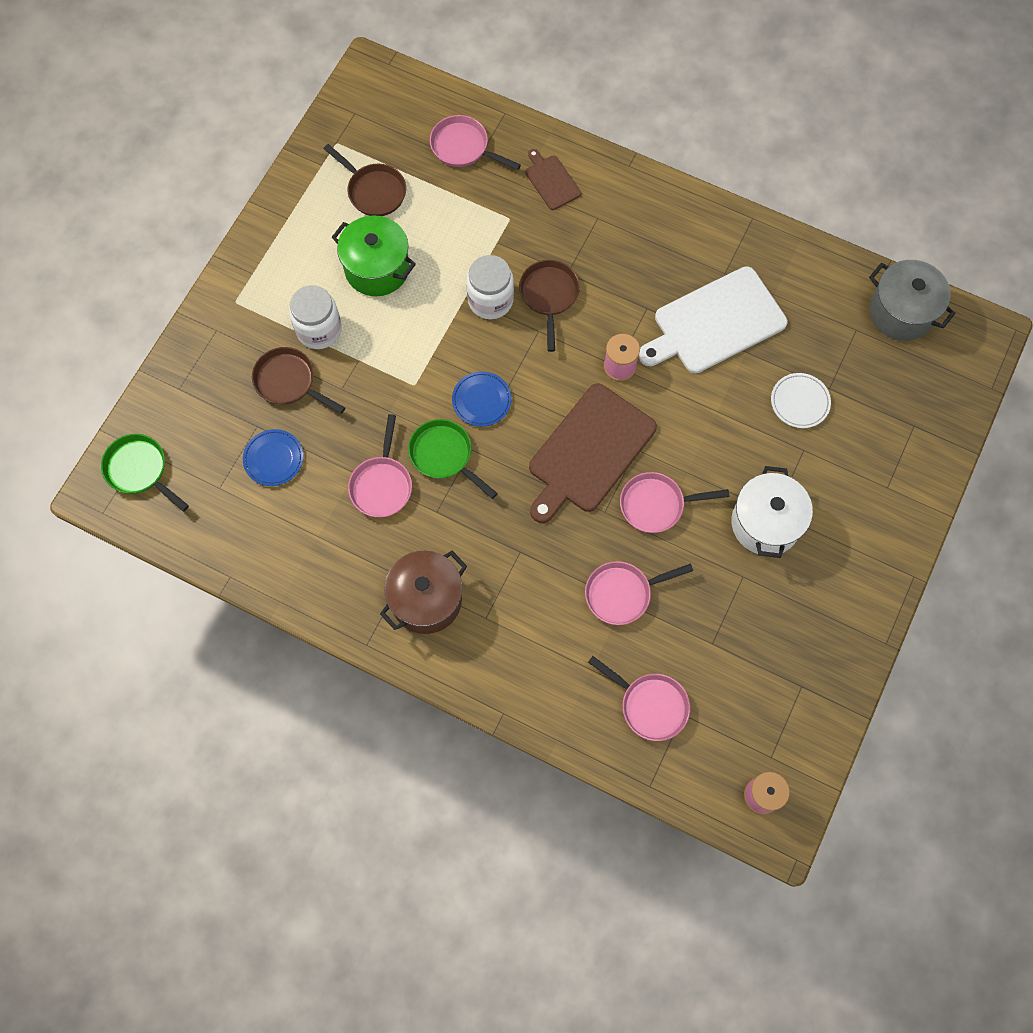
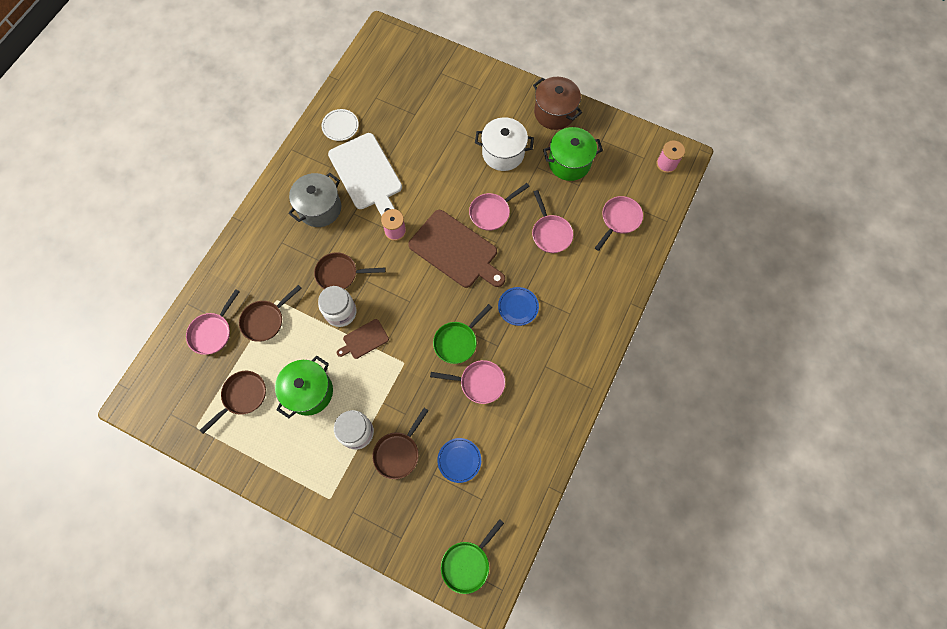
camera: 90 degrees left, 0 degrees up
(426, 600) = (559, 351): brown pot -> brown pot (554, 113)
(479, 208) = (265, 320): none -> brown pan
(481, 400) = (417, 317): blue plate -> blue plate (518, 307)
(551, 181) = (248, 272): brown cutting board -> brown cutting board (364, 340)
(656, 505) = (492, 212): pink pan -> pink pan turned 60 degrees clockwise
(754, 629) = (569, 163): none -> green pot
(800, 402) = (423, 130): white plate -> white plate (340, 126)
(901, 312) = (365, 73): grey pot -> grey pot (320, 208)

